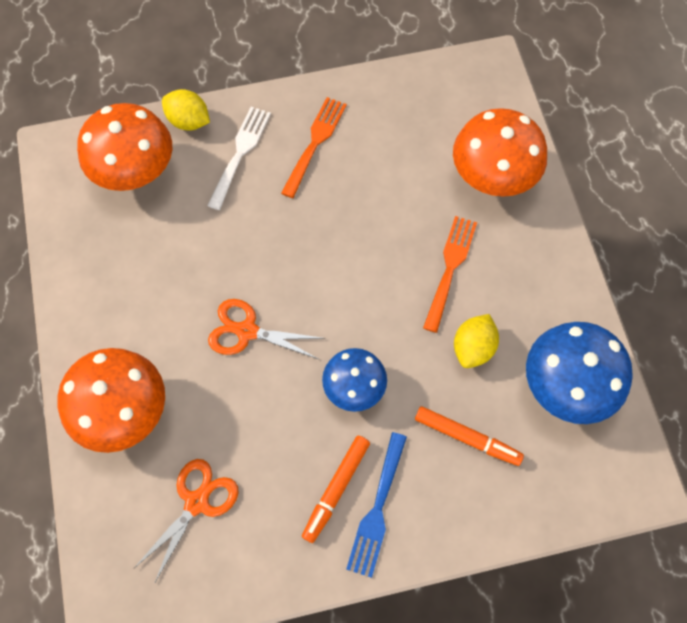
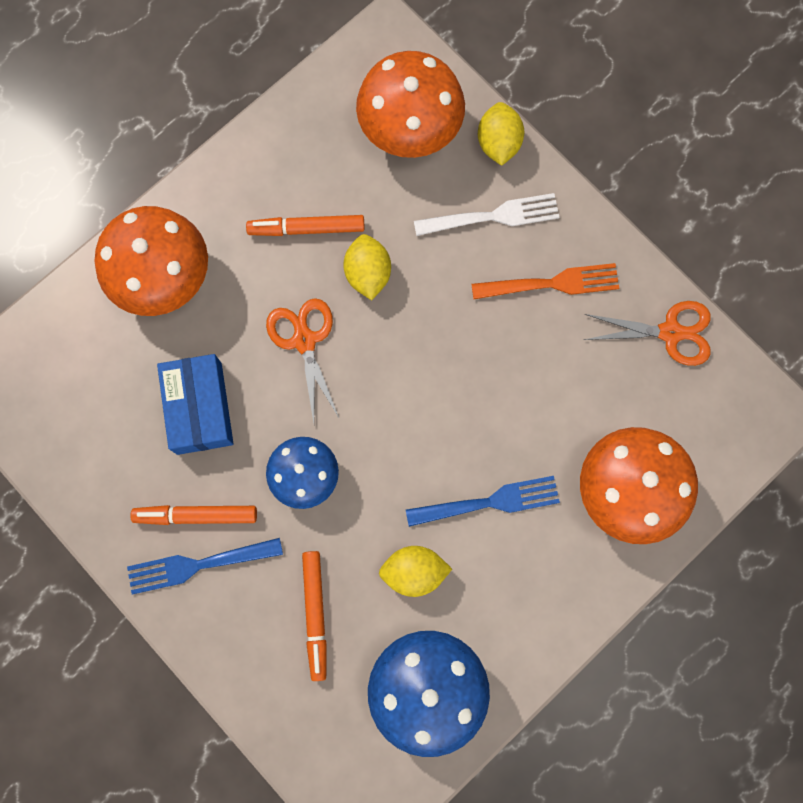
camera: 60 degrees right, 10 degrees up
(160, 282) = (306, 228): none -> orange marker
(197, 502) = (116, 395): orange scissors -> orange scissors (670, 332)
(225, 258) = (368, 273): none -> yellow lemon
(250, 440) = (199, 408): none -> blue box
(450, 268) = (489, 502): orange fork -> blue fork

